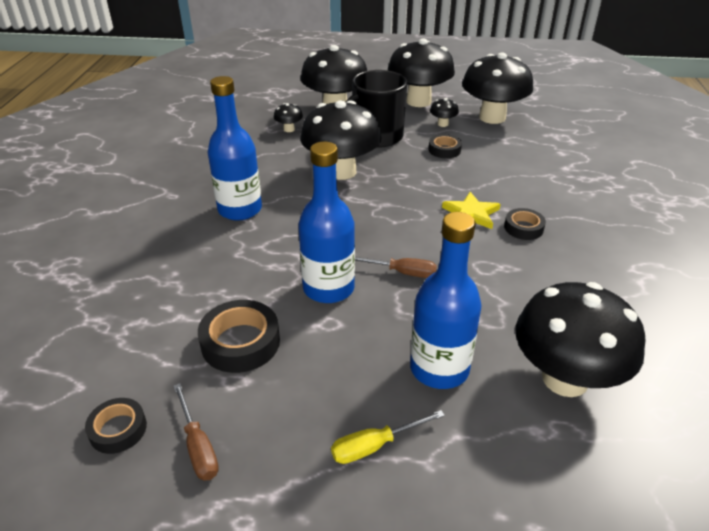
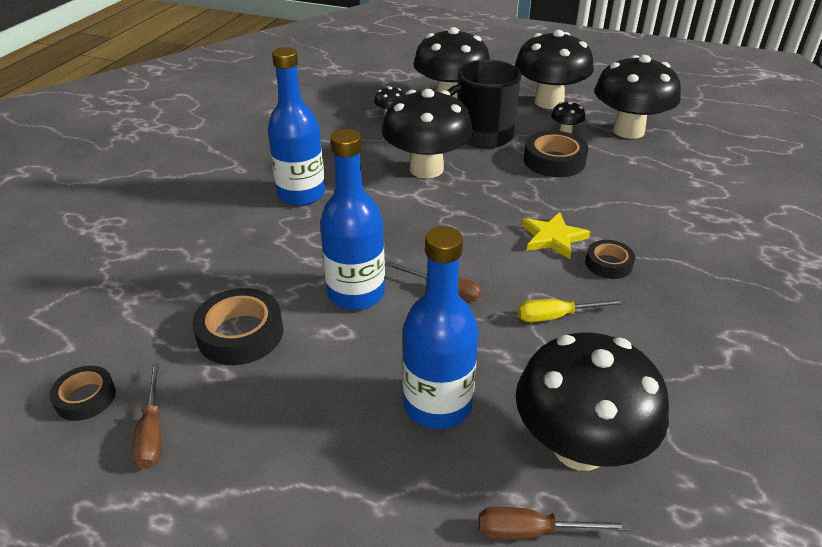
camera: 15 degrees right, 0 degrees up
(374, 446) = (329, 473): yellow screwdriver -> yellow screwdriver (556, 316)
(444, 150) = (554, 161): black tape -> black tape, size x1.63
(558, 454) = (532, 531): none -> brown screwdriver

